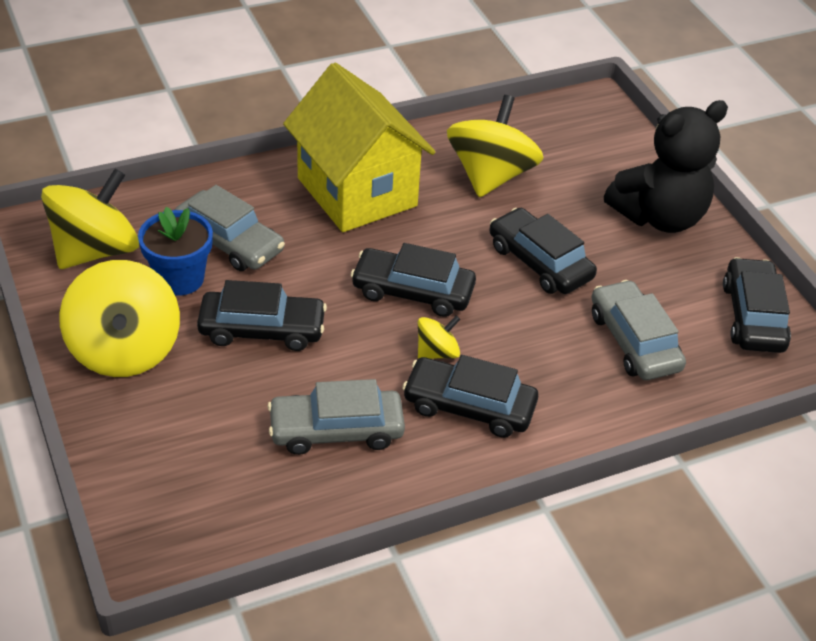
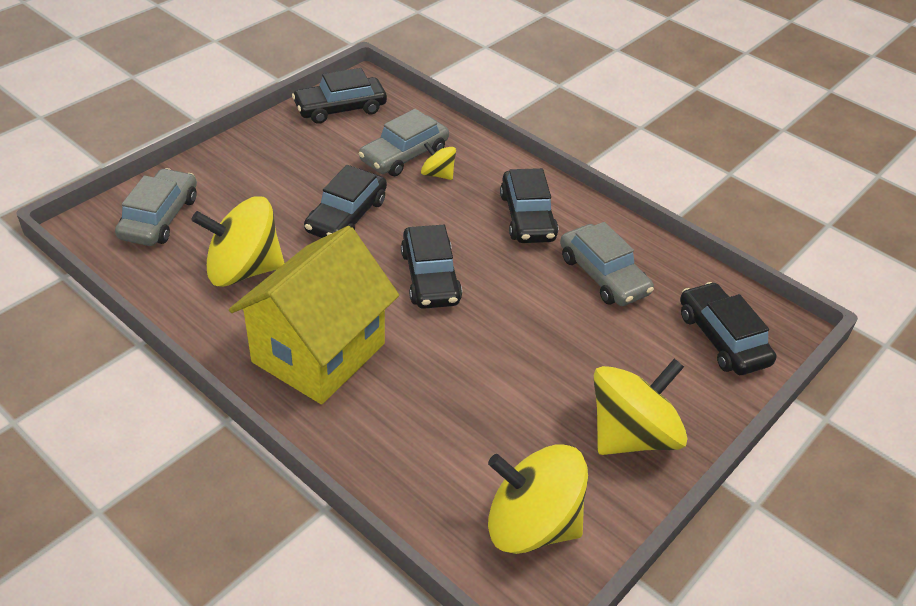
camera: 115 degrees left, 0 degrees up
(180, 279) = (521, 436): blue flower pot -> none
(229, 242) = (448, 420): grey car -> grey car (160, 217)
(262, 329) = (539, 353): black car -> black car (722, 338)
(437, 352) = (487, 245): yellow spinning top -> yellow spinning top (437, 174)
(659, 217) = (249, 164): black teddy bear -> none

